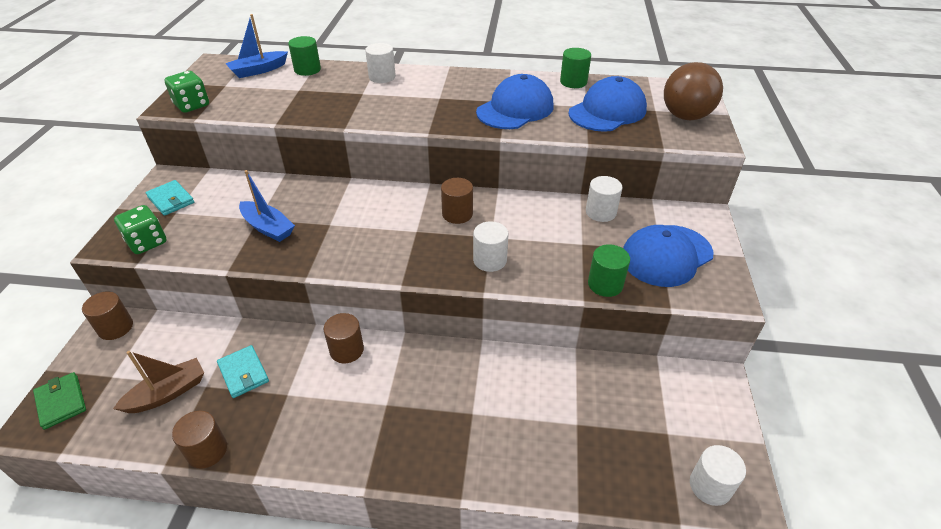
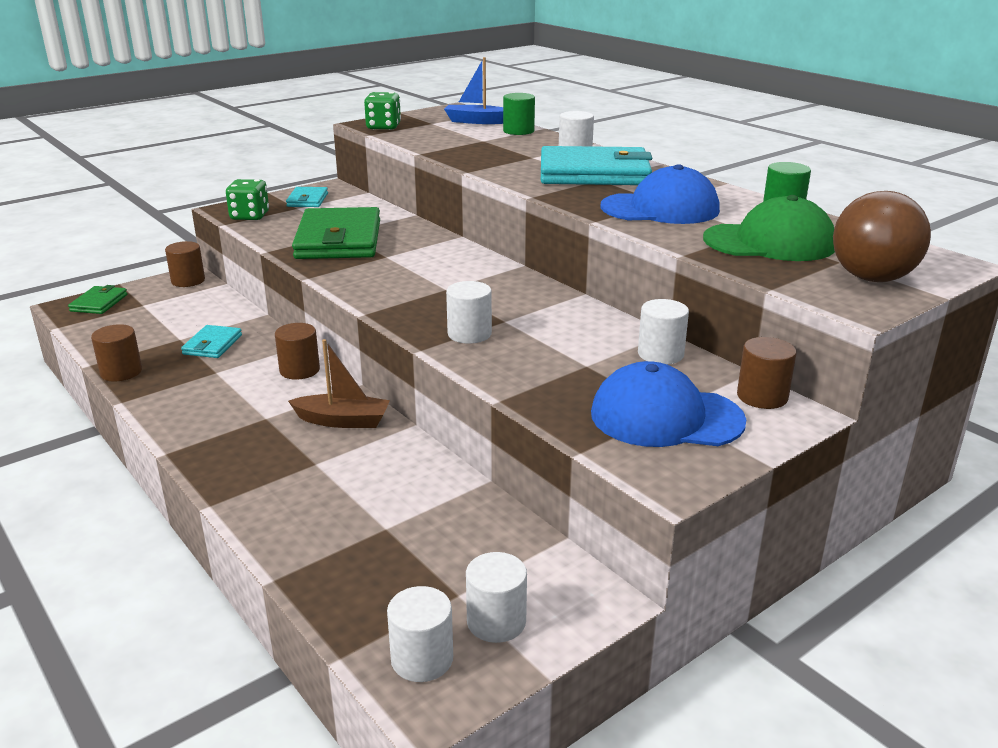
camera: 45 degrees right, 15 degrees down
(167, 393) = (154, 330): brown boat -> brown boat (342, 421)
(268, 227) = (338, 240): blue boat -> green wallet
(427, 93) = (594, 173): none -> turquoise wallet
(457, 214) = (505, 294): brown cylinder -> brown cylinder (762, 396)
(605, 284) = (546, 401): green cylinder -> none
(607, 111) = (769, 242): blue cap -> green cap
(703, 433) = (496, 621): none -> white cylinder

